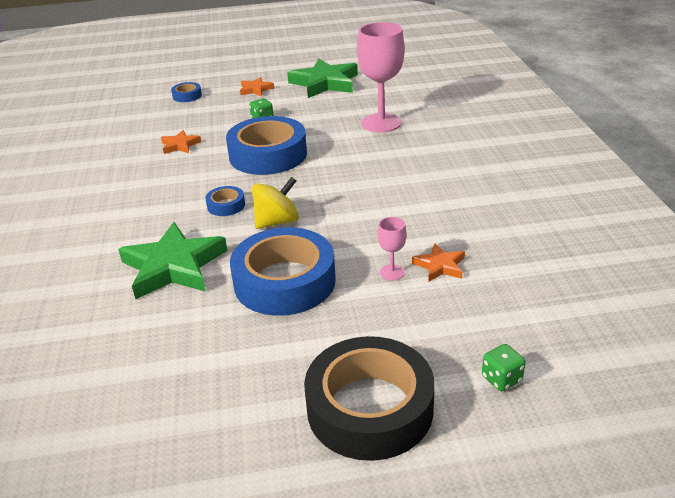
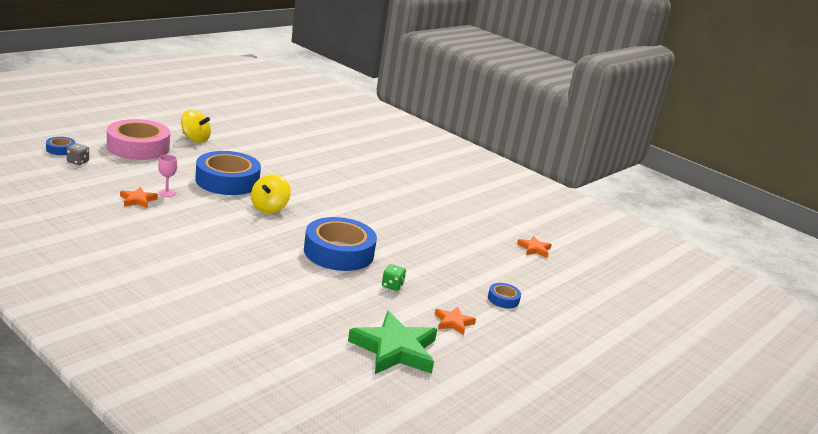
camera: 135 degrees right, 10 degrees down
(174, 266) = (299, 178): green star -> none
(180, 145) = (420, 248): orange star -> orange star (534, 249)
(226, 205) = (317, 212): blue tape -> blue tape (60, 149)
(237, 418) = (195, 139): none -> yellow spinning top
(369, 408) = (138, 147): black tape -> pink tape
(381, 123) = (275, 304): pink goblet -> none
(501, 379) = (78, 162): green dice -> grey dice

